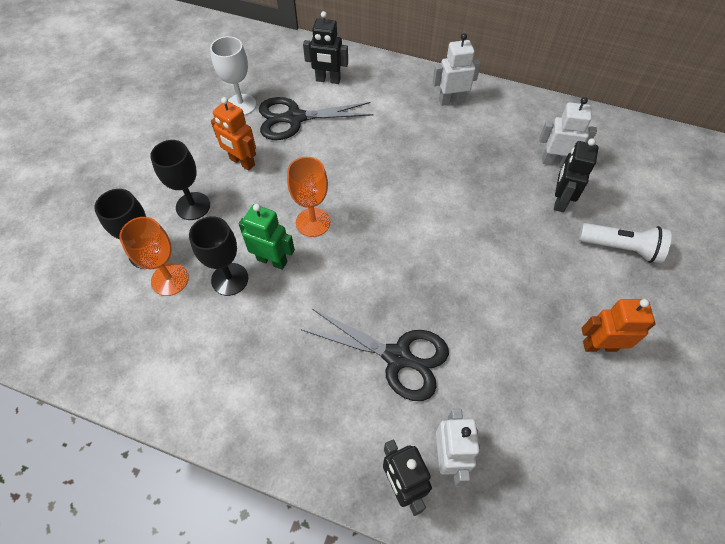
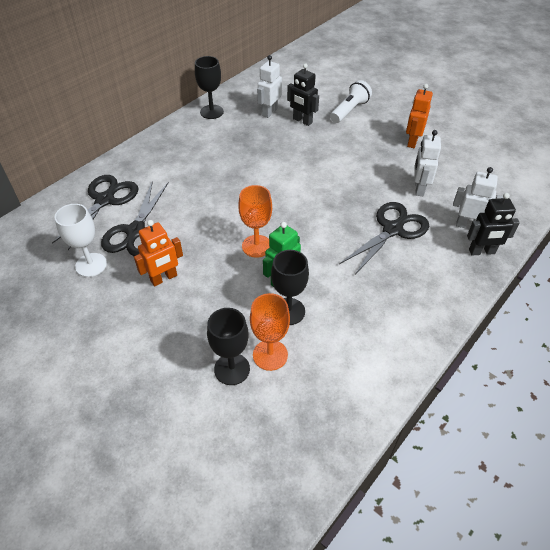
camera: 70 degrees left, 10 degrees down
(193, 206) = (195, 324): black goblet -> black goblet (211, 112)
(328, 80) = (105, 200): black robot -> black scissors
(451, 101) = (181, 139): white robot -> white robot (419, 188)

